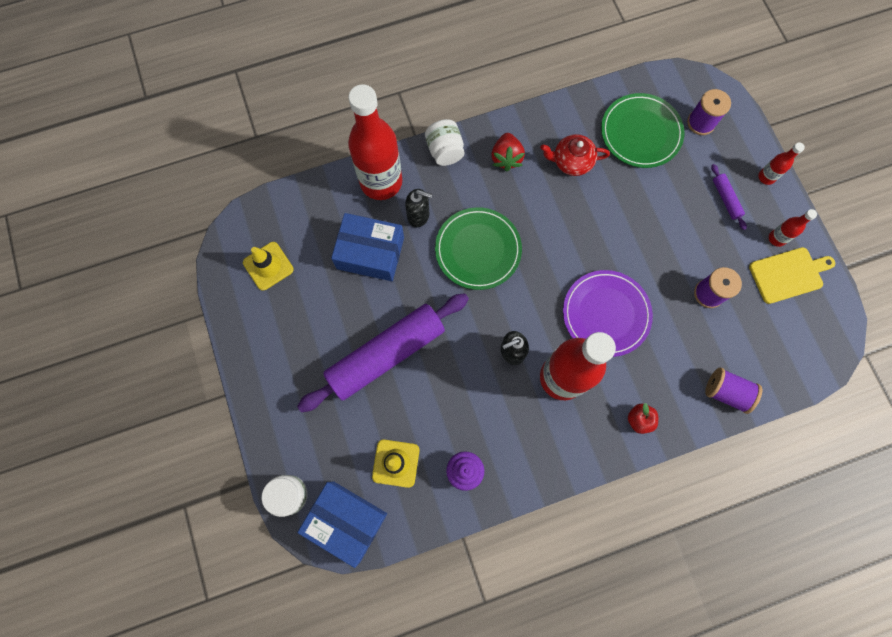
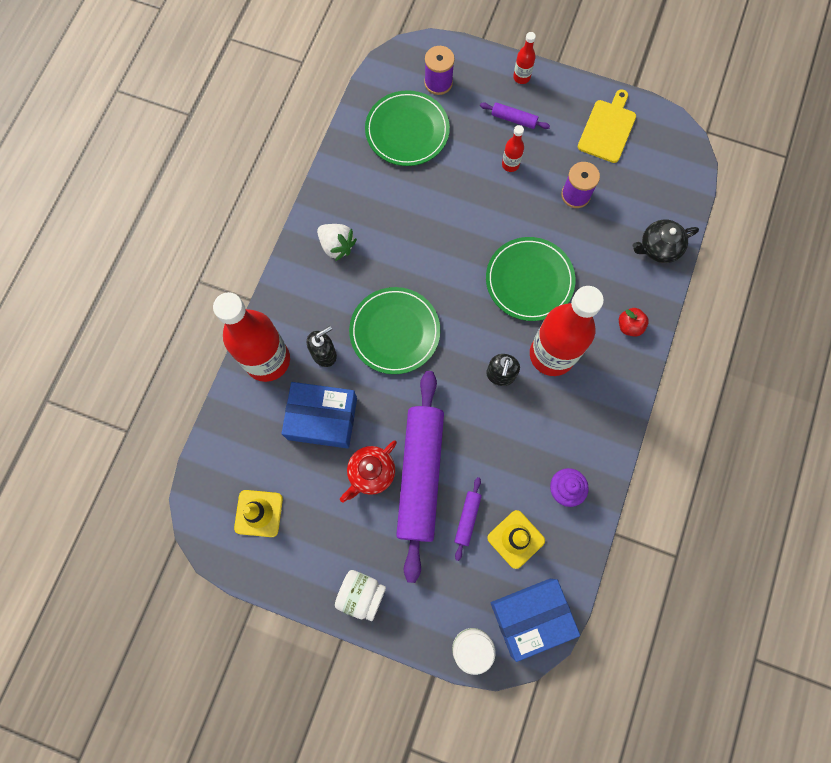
camera: 50 degrees left, 0 degrees up
(370, 253) = (322, 418): blue box -> blue box turned 45 degrees clockwise
(382, 414) = (467, 519): none -> purple rolling pin
(445, 151) = (287, 287): white jar -> white jar (361, 594)
(506, 158) = (337, 246): red strawberry -> white strawberry
(571, 162) = (384, 200): red teapot -> red teapot (371, 473)
(606, 314) = (529, 280): purple plate -> green plate
(726, 392) = (658, 248): purple spool -> black teapot
(776, 238) = (574, 112): red bottle -> red bottle (510, 164)

